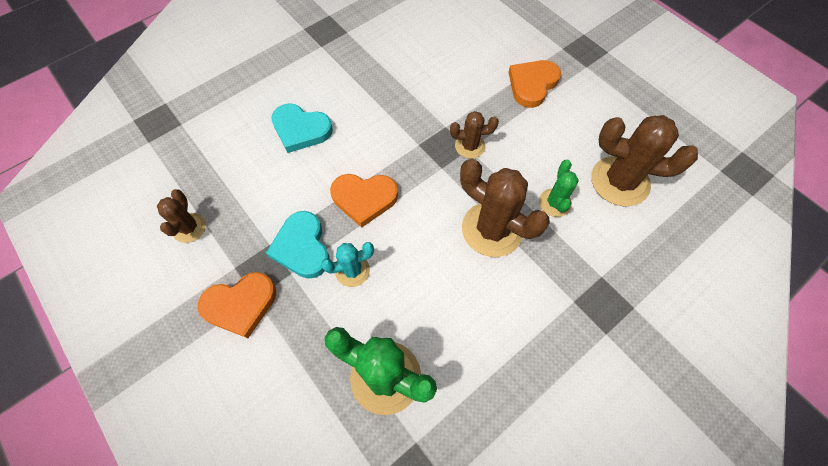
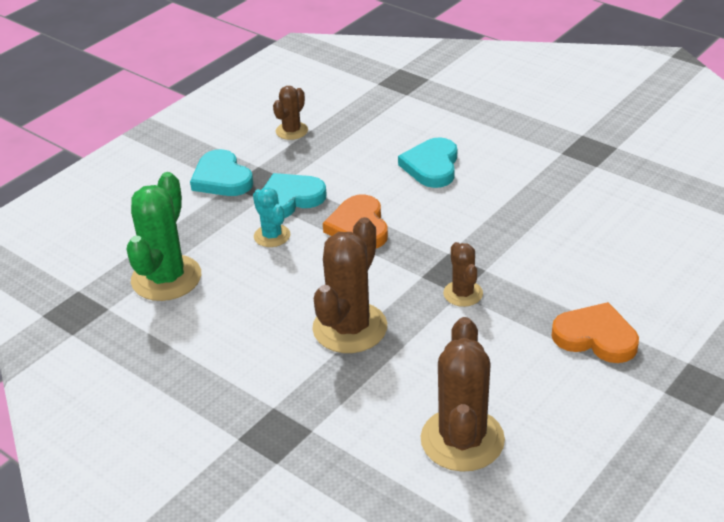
camera: 80 degrees right, 25 degrees down
(189, 228) = (292, 131): brown cactus -> brown cactus turned 45 degrees counterclockwise
(240, 305) = (222, 178): orange heart -> turquoise heart
(554, 203) = (405, 378): green cactus -> none

